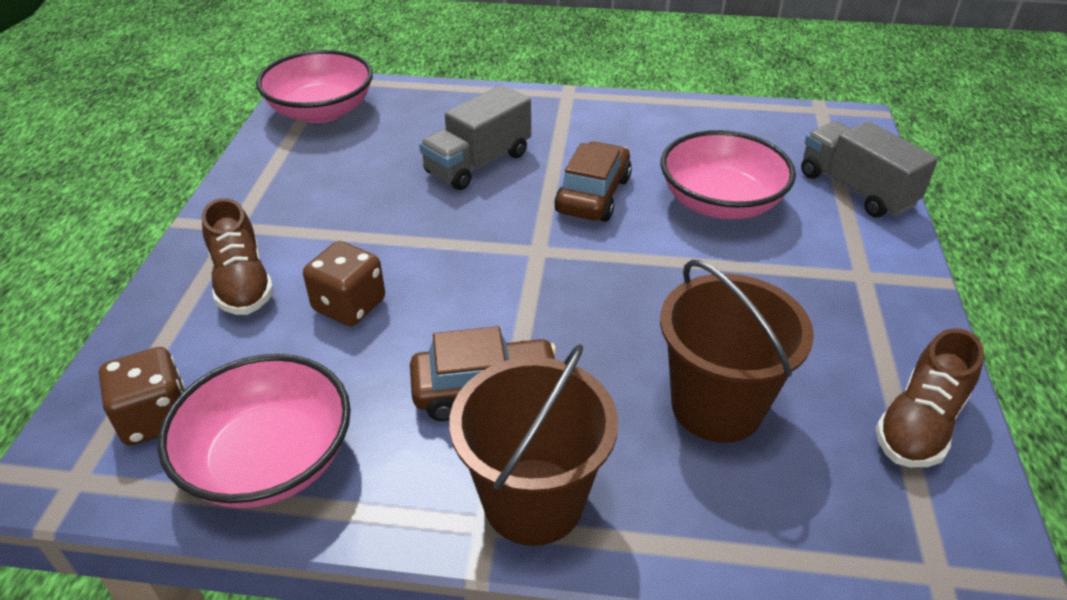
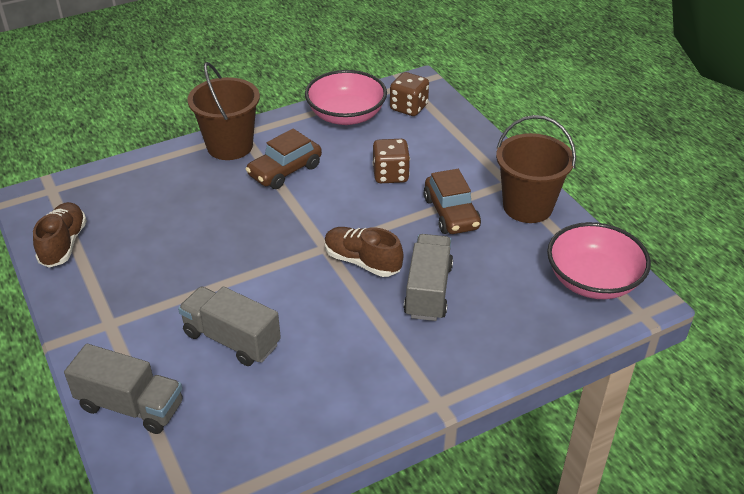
camera: 145 degrees right, 0 degrees up
(242, 283) = (456, 161): brown shoe -> brown shoe (362, 261)
(593, 195) = (325, 302): brown car -> brown car (451, 213)
(716, 406) = (170, 210): brown bucket -> brown bucket (527, 207)
(720, 203) = (231, 339): pink bowl -> grey truck

